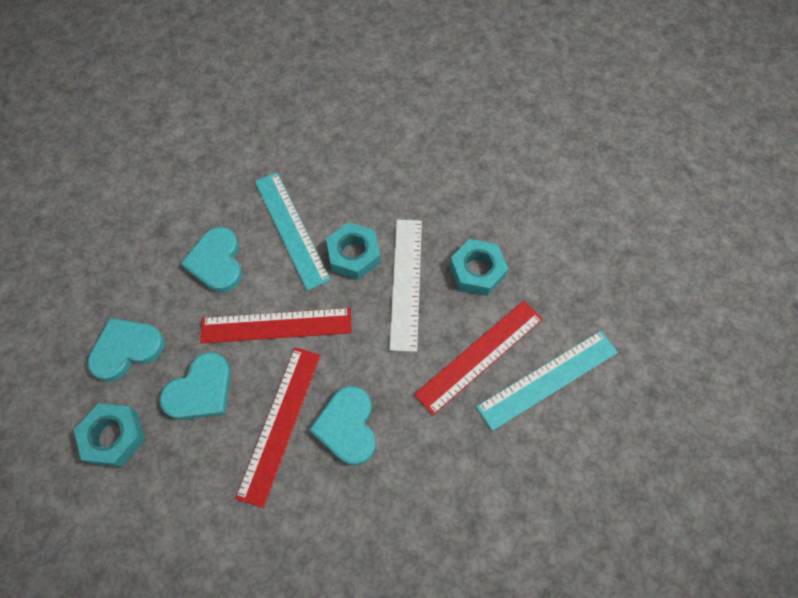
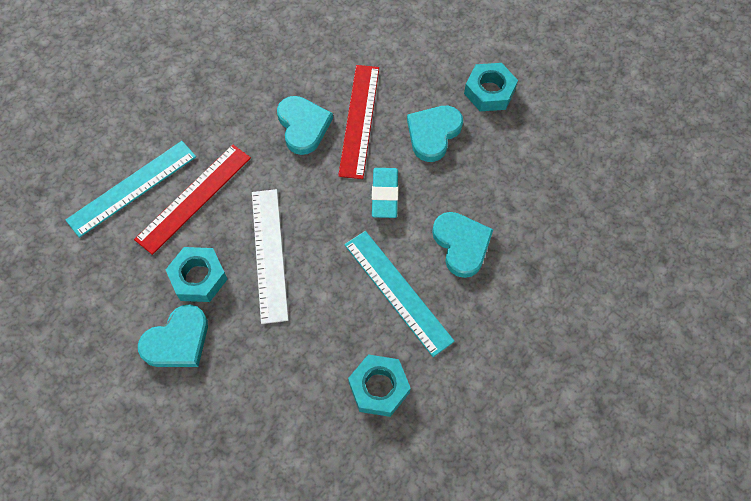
camera: 170 degrees right, 0 degrees up
(127, 349) = (511, 154): turquoise heart -> turquoise heart (177, 341)
(276, 326) = (385, 195): red ruler -> turquoise eraser
(354, 255) = (326, 274): turquoise nut -> turquoise nut (379, 387)

